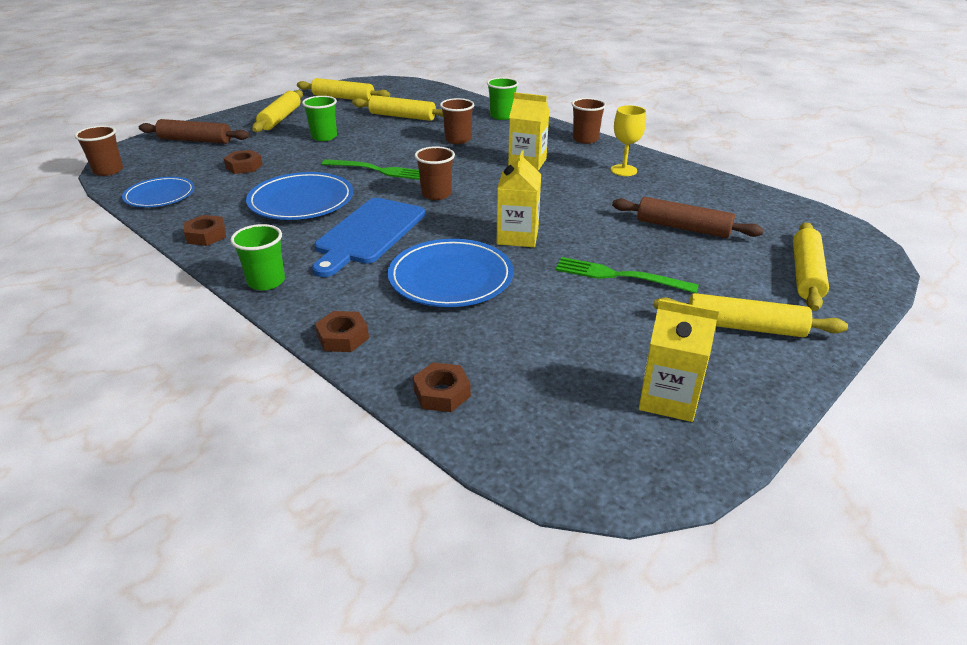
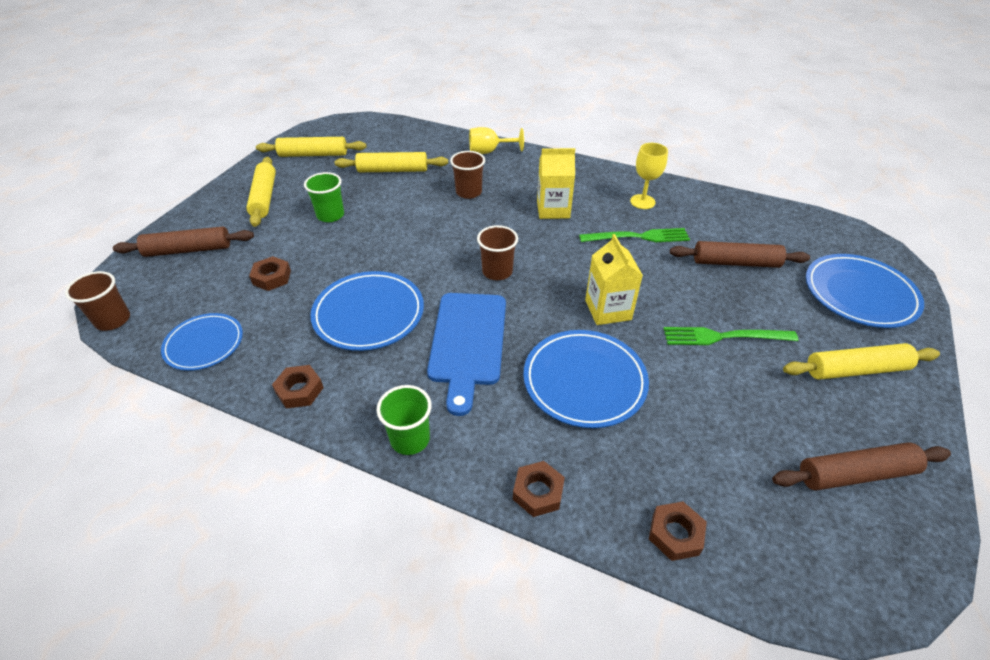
camera: 20 degrees left, 10 degrees up
(377, 170) = (418, 251): green fork -> green fork (638, 237)
(502, 116) = (489, 151): green cup -> yellow goblet
(585, 139) = (584, 168): brown cup -> none
(668, 399) = (855, 474): yellow carton -> brown rolling pin
(806, 274) = (859, 294): yellow rolling pin -> blue plate

